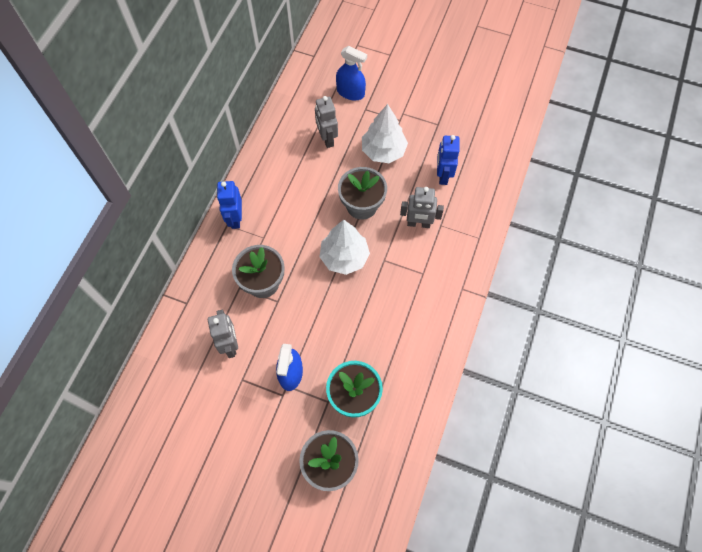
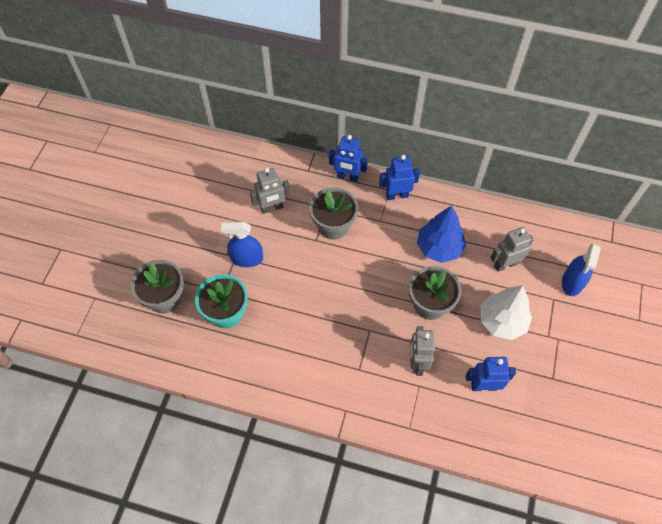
camera: 85 degrees right, 5 degrees down
(203, 263) = (347, 177): none -> blue robot
(302, 189) = (439, 248): none -> blue tree
(344, 257) = (368, 293): white tree -> none

